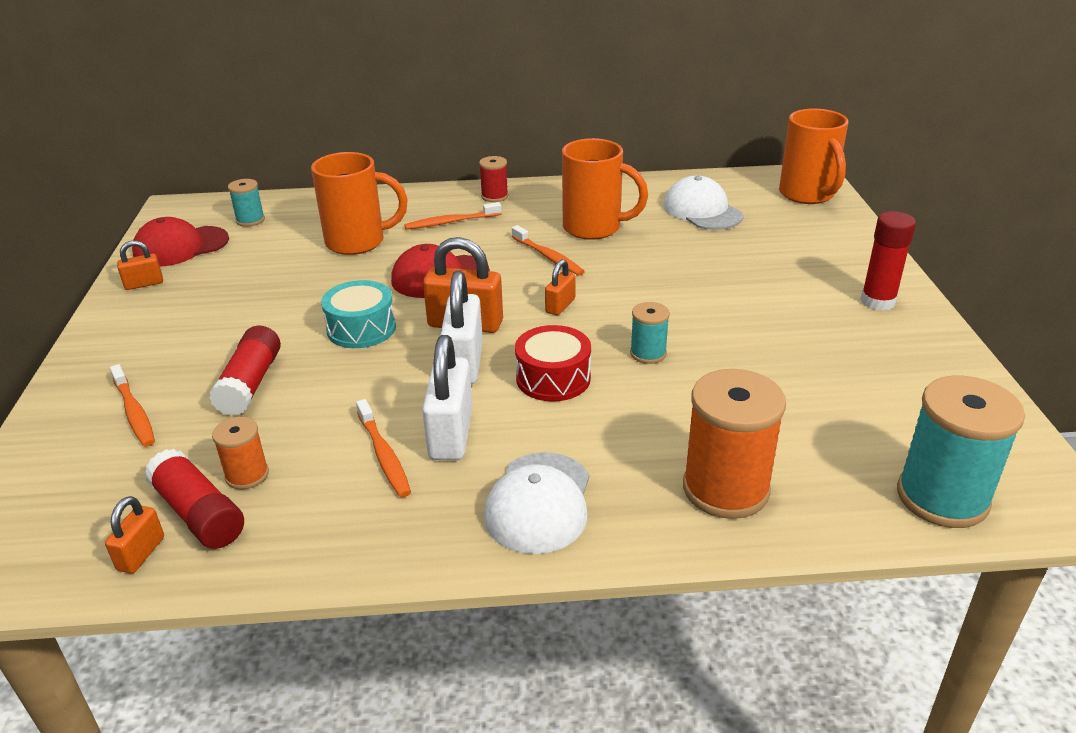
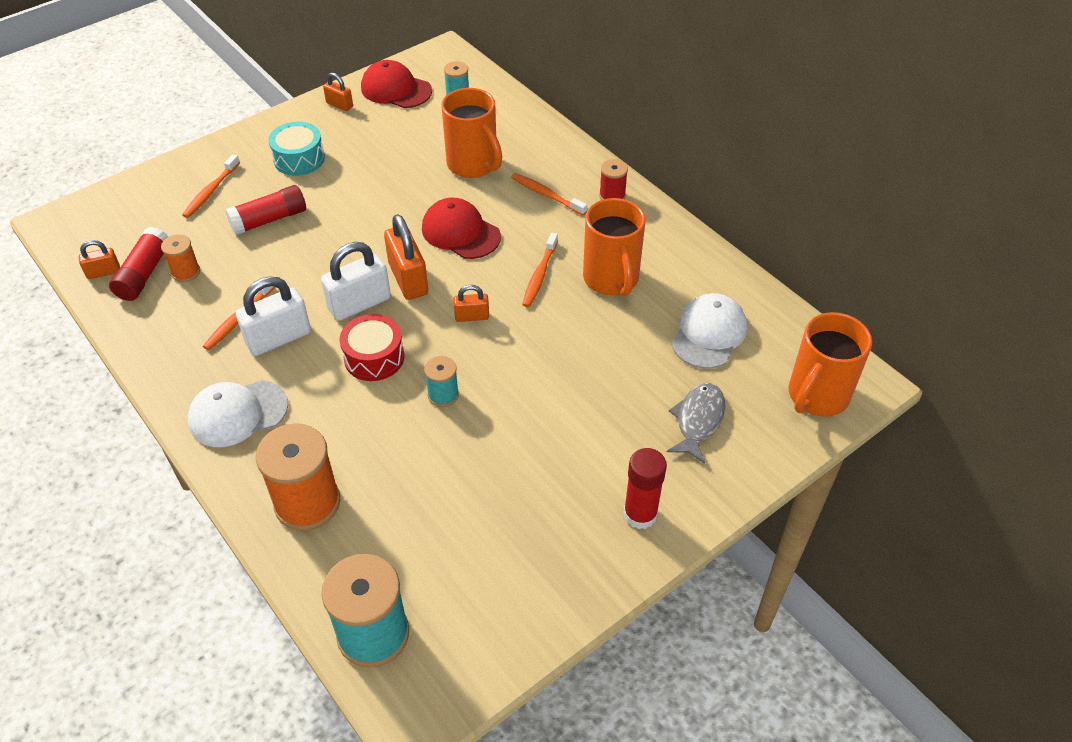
camera: 55 degrees right, 15 degrees up
(361, 329) = (363, 232): turquoise drum -> turquoise drum (299, 159)
(793, 245) = (698, 420): none -> grey fish

